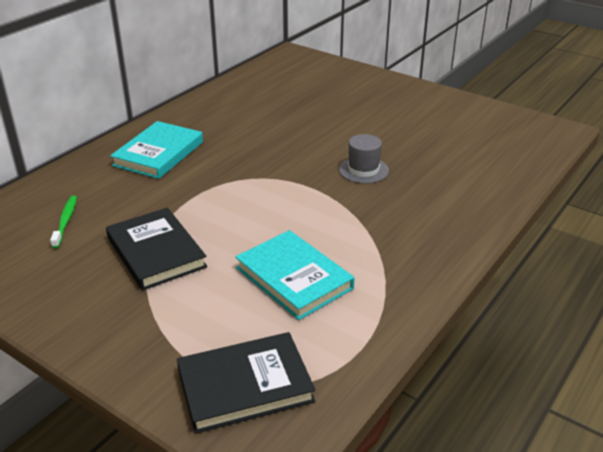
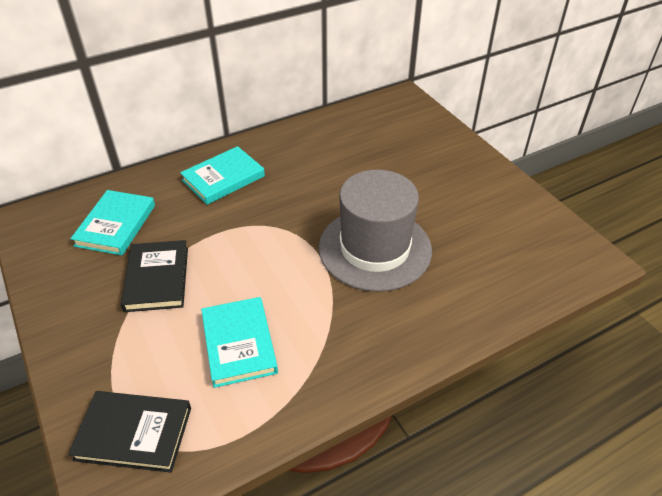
camera: 25 degrees right, 10 degrees up
(65, 221) = (116, 225): green toothbrush -> turquoise book
(363, 170) = (375, 248): grey hat -> grey hat, size x2.41

